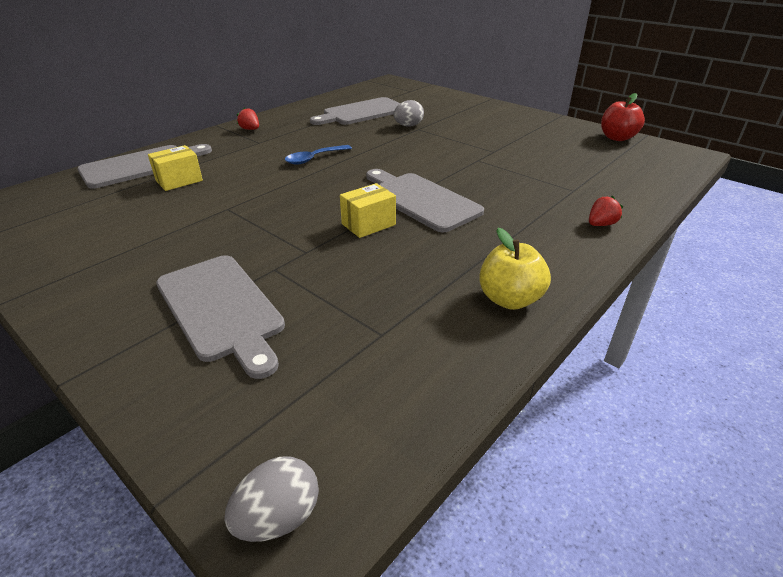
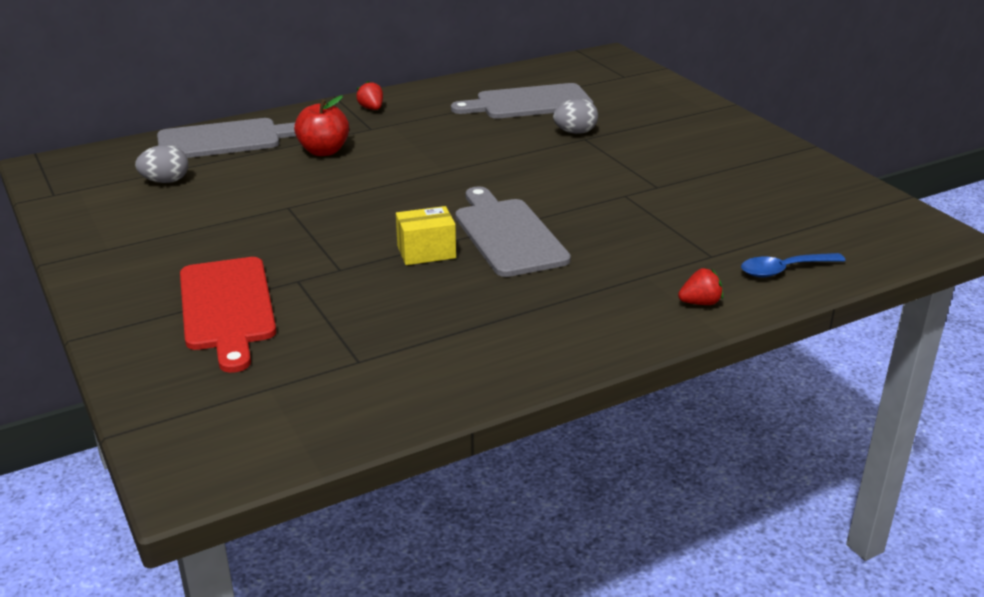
camera: 20 degrees right, 5 degrees down
(179, 181) = (255, 165): yellow box -> none
(221, 309) = (227, 308): grey cutting board -> red cutting board
(278, 517) = (187, 466): grey egg -> grey egg (165, 181)
(314, 159) = (421, 161): blue spoon -> blue spoon (784, 270)
(509, 299) = (512, 358): yellow apple -> none
(617, 138) = (857, 194): red apple -> red apple (323, 151)

